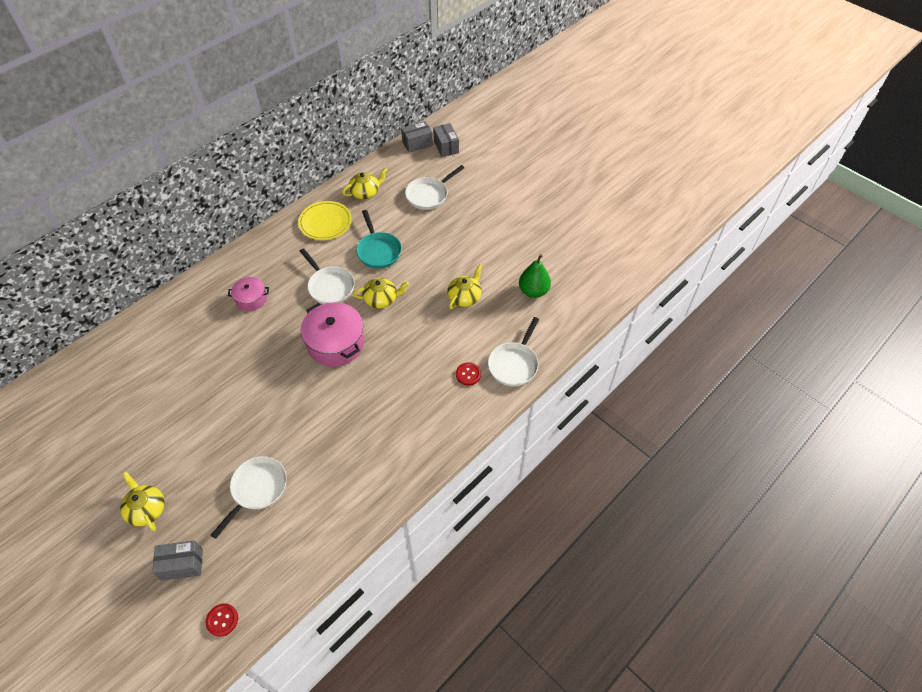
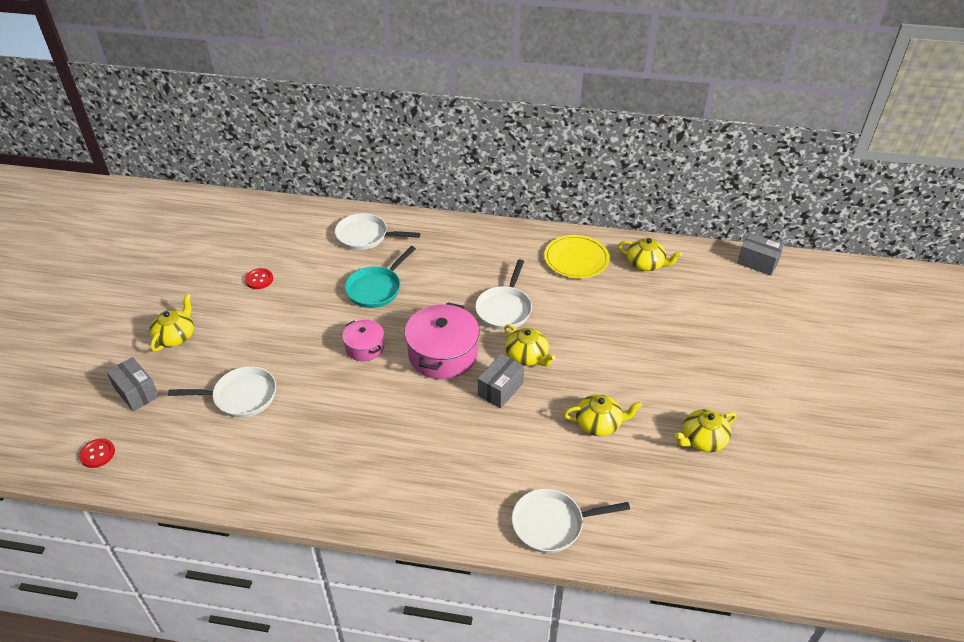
camera: 55 degrees right, 10 degrees down
(251, 299) = (438, 266): pink pot -> pink pot (365, 347)
(378, 251) = (584, 318): turquoise pan -> turquoise pan (376, 288)
(429, 195) = (701, 313): white pan -> white pan (365, 236)
(446, 147) = (783, 287): grey box -> grey box (500, 389)
(468, 374) = (500, 487): red button -> red button (259, 279)
(516, 258) = (702, 440): none -> yellow teapot
(533, 291) = (672, 484): green pear -> none

